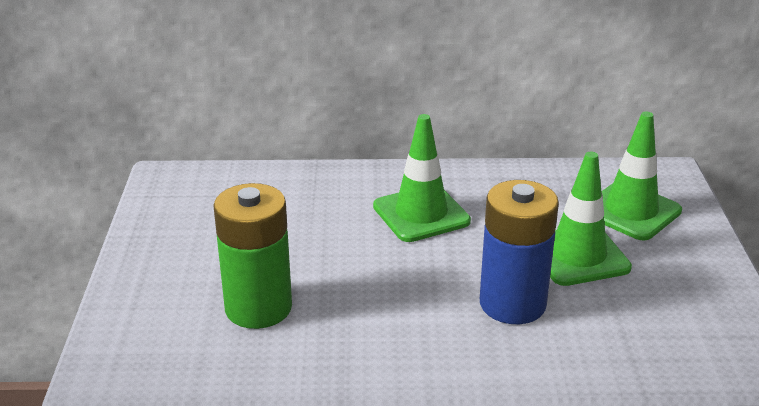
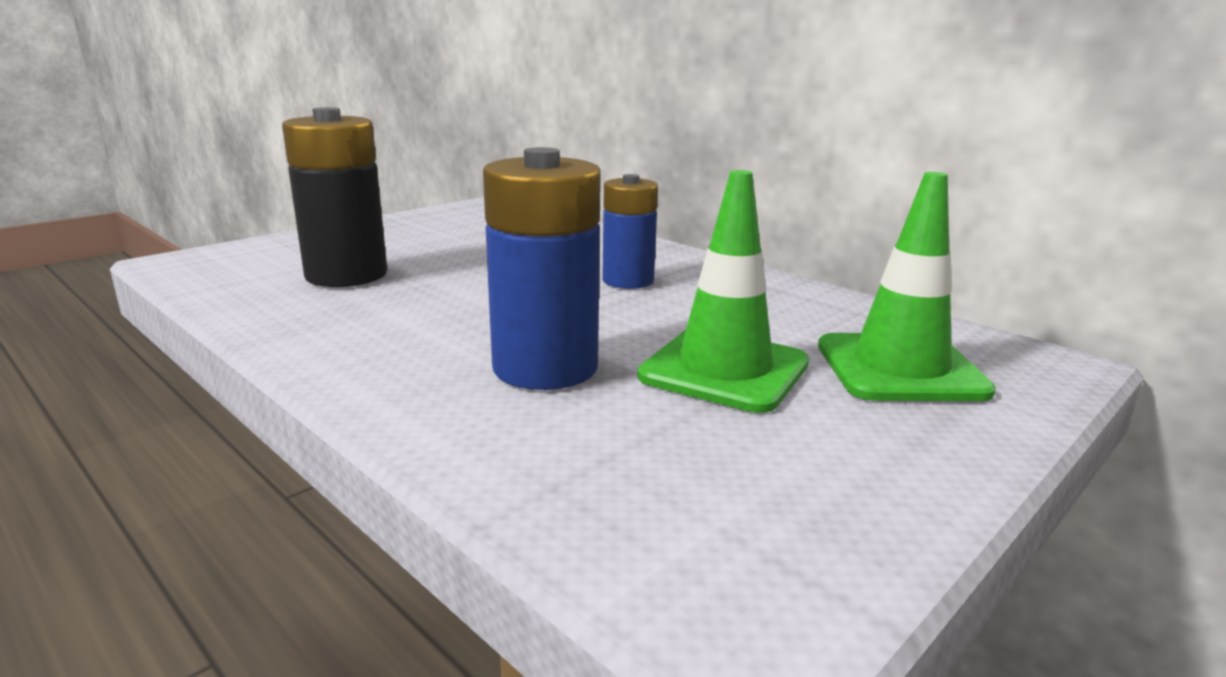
camera: 45 degrees right, 10 degrees down
(258, 308) = (346, 275): green battery -> black battery
(421, 214) = (628, 280): green traffic cone -> blue battery

